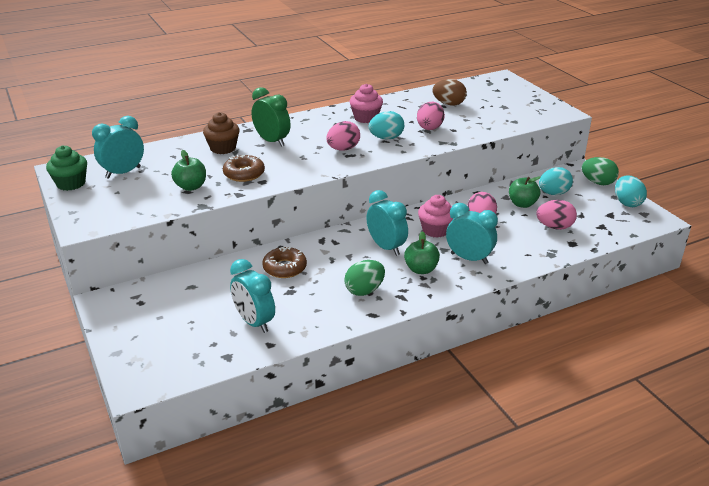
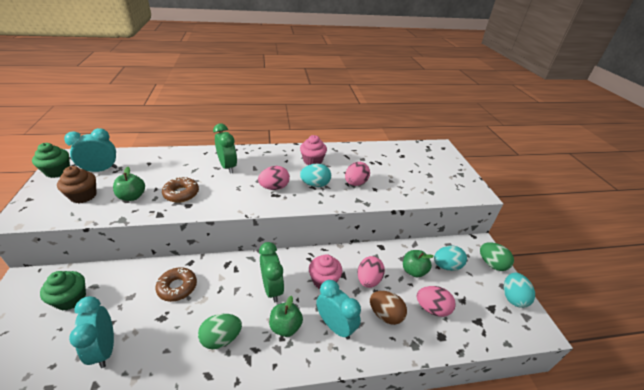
camera: 15 degrees right, 5 degrees up
(177, 300) = (71, 299): none -> green cupcake
(223, 148) = (188, 164): brown cupcake -> brown cupcake (83, 196)
(386, 247) = (272, 288): turquoise clock -> green clock
(448, 104) = (385, 162): brown egg -> brown egg (385, 315)

